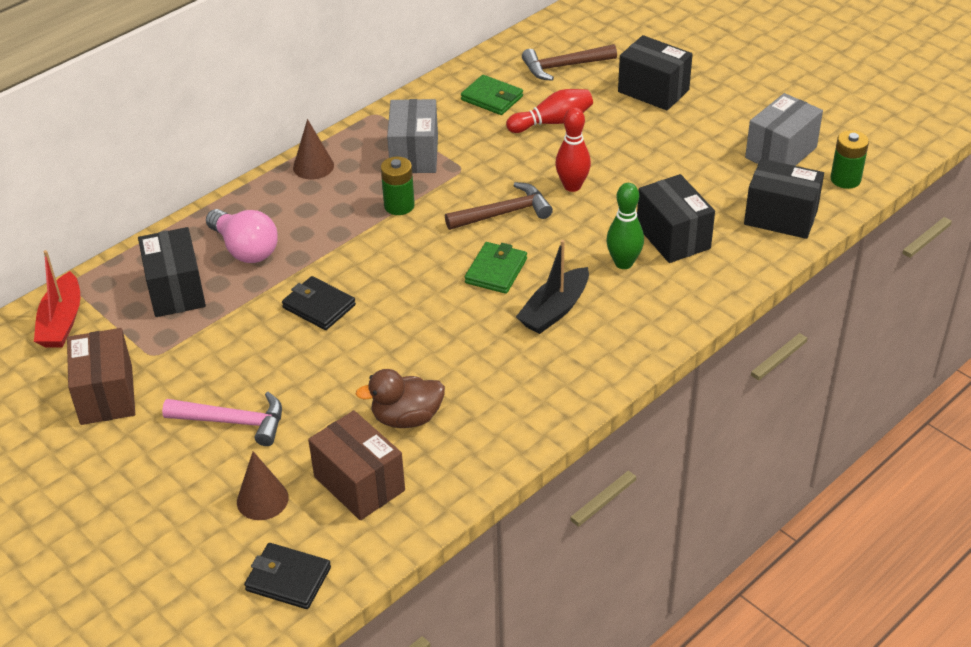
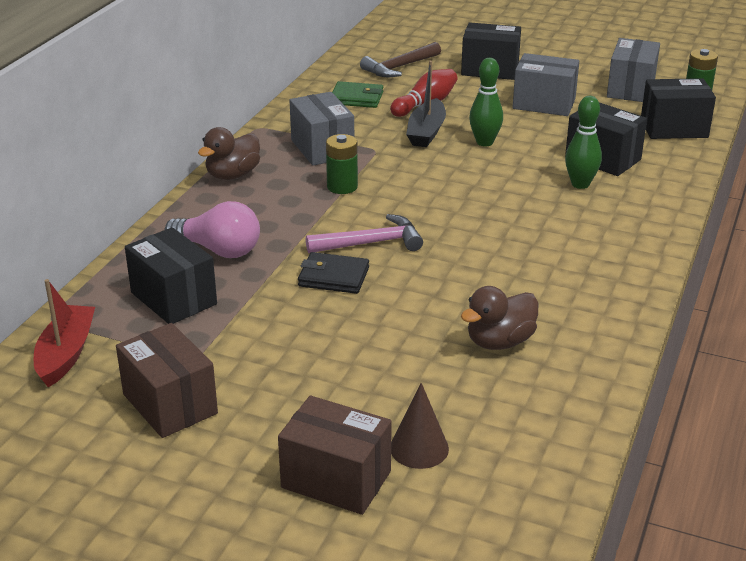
camera: 25 degrees left, 10 degrees down
(62, 322) = (66, 354): red boat -> red boat turned 150 degrees counterclockwise
(233, 422) = (329, 391): pink hammer -> pink hammer (371, 243)
(288, 579) = (509, 509): black wallet -> none
(313, 166) = (233, 175): brown cone -> brown duck
(359, 483) = (504, 406): brown box -> brown box (336, 479)
(496, 271) = (476, 213): green wallet -> none
(503, 213) = (443, 172): brown hammer -> none
(554, 310) = (554, 229): black boat -> black boat (426, 132)
(572, 186) = (484, 142): red bowling pin -> green bowling pin
(672, 151) = (544, 104): none -> grey box

